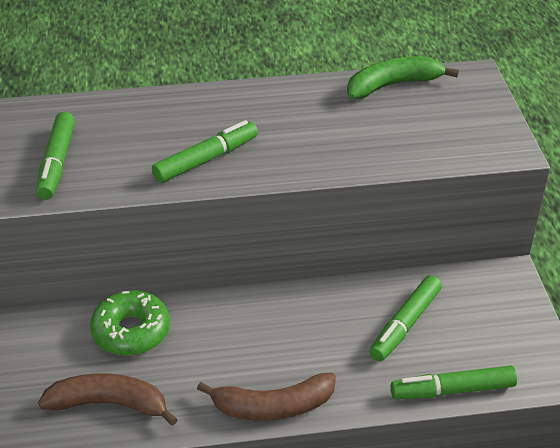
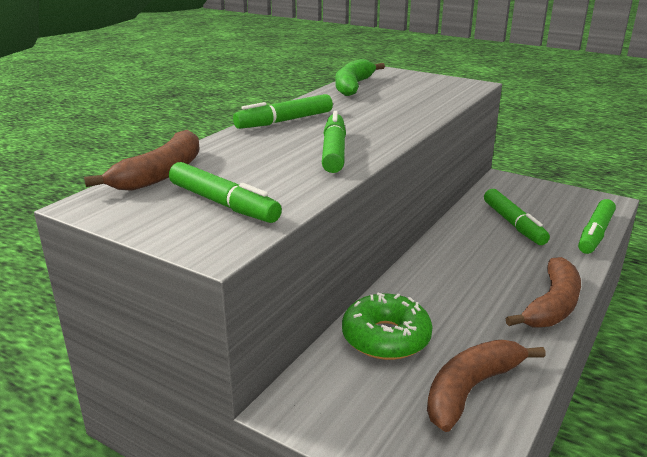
camera: 50 degrees left, 15 degrees down
(76, 109) = (161, 173): none -> brown banana
(245, 100) = (284, 121): none -> green marker

